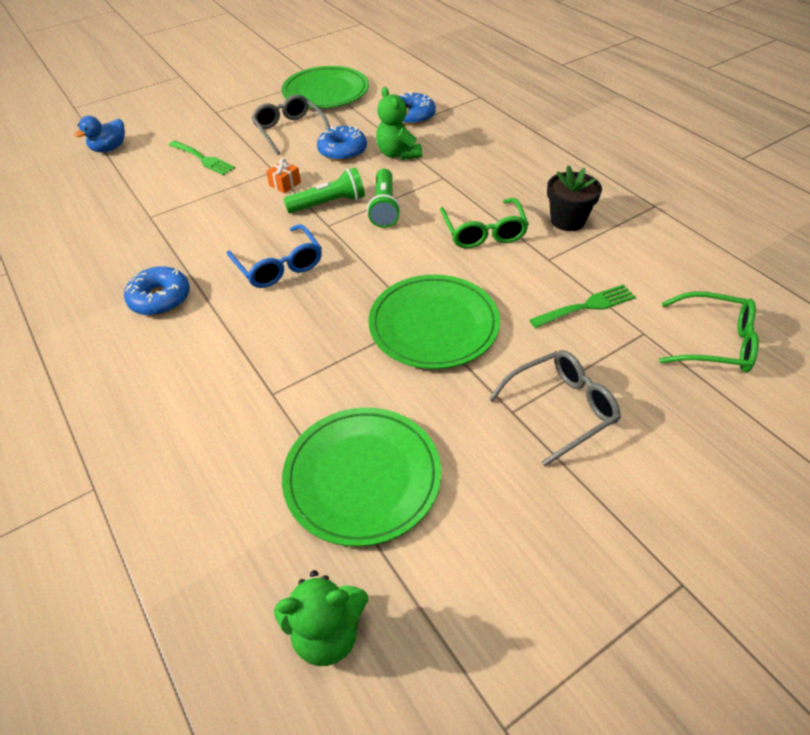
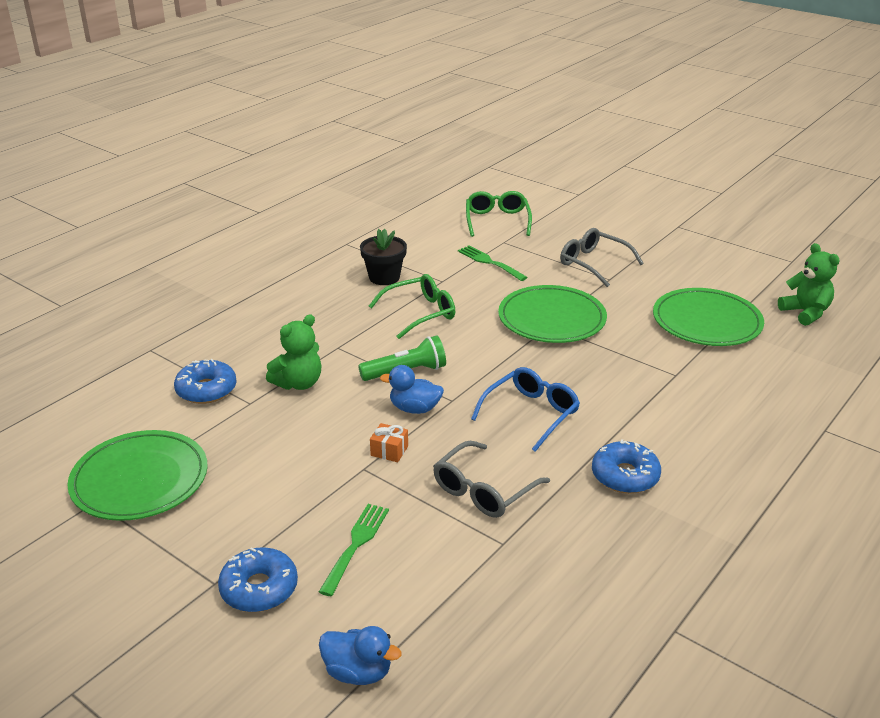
camera: 110 degrees left, 15 degrees down
(290, 130) = (261, 483): grey glasses -> grey glasses (483, 490)
(329, 204) = (414, 409): green flashlight -> blue duck
(342, 151) = (302, 425): blue donut -> blue donut (259, 588)

